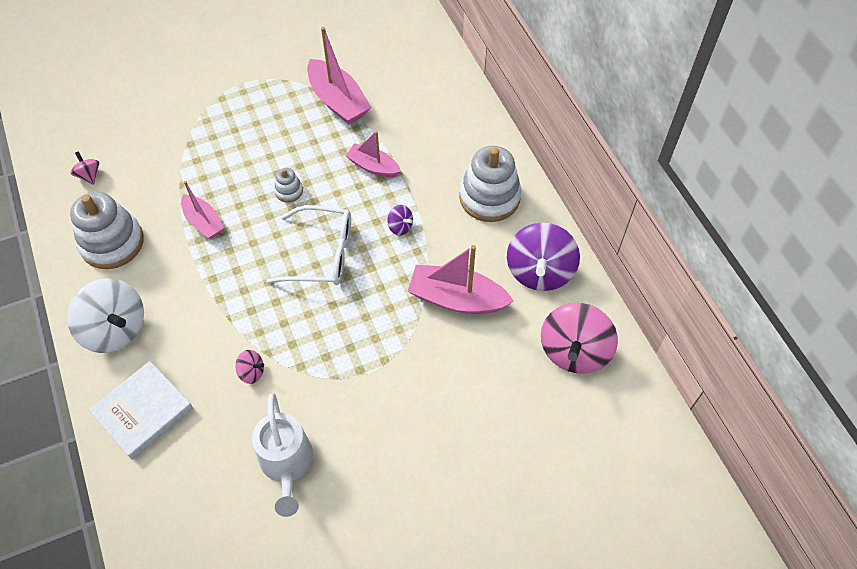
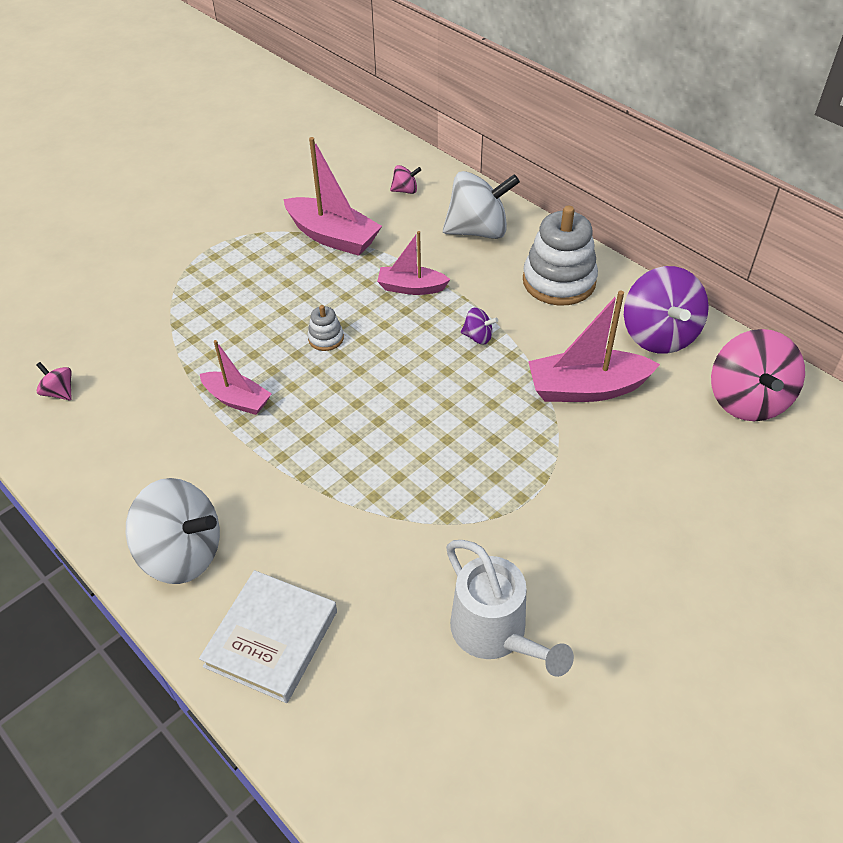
camera: 20 degrees left, 10 degrees down
(112, 243) = (128, 457): white stacking toy -> none
(251, 372) = (390, 544): pink spinning top -> pink spinning top (405, 190)
(322, 254) = (403, 390): white glasses -> none
(452, 130) = (478, 231): none -> white spinning top

